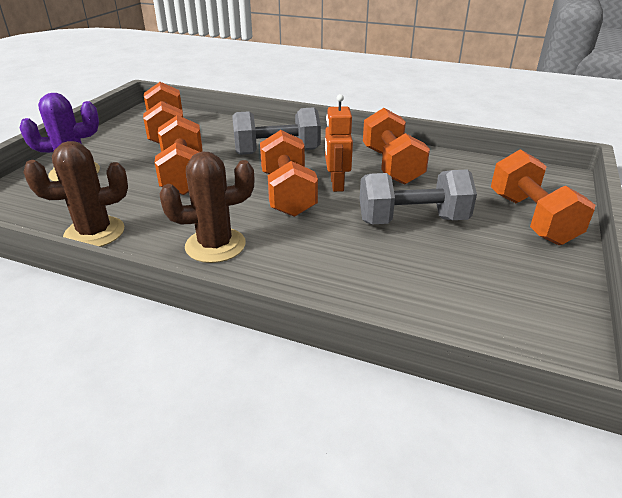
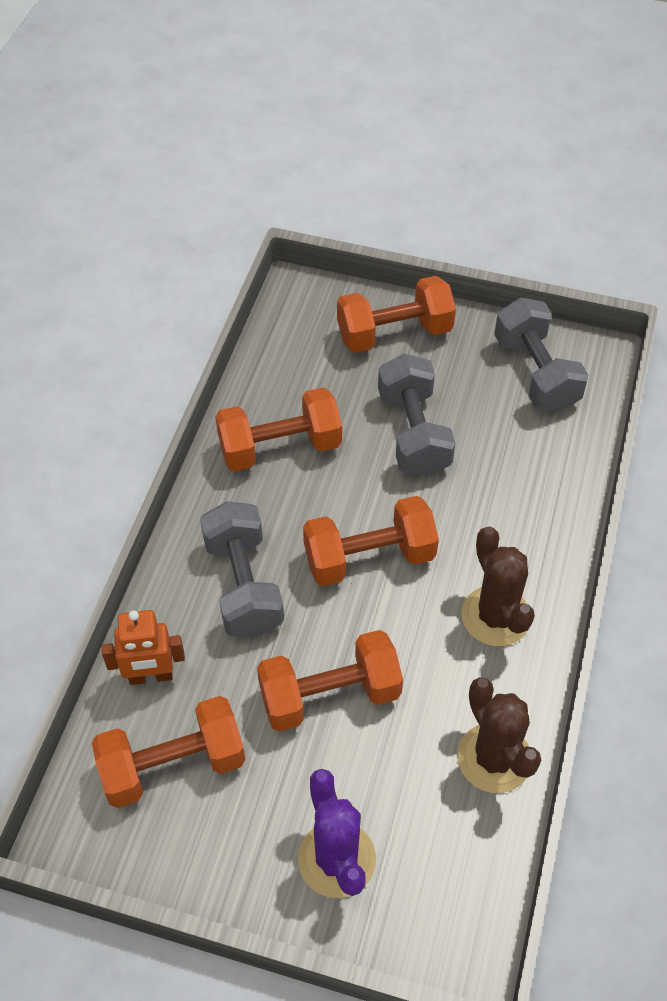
camera: 95 degrees left, 20 degrees up
(336, 184) = (337, 506): orange robot -> orange robot (151, 676)
(510, 302) = (536, 373): none -> grey dumbbell

